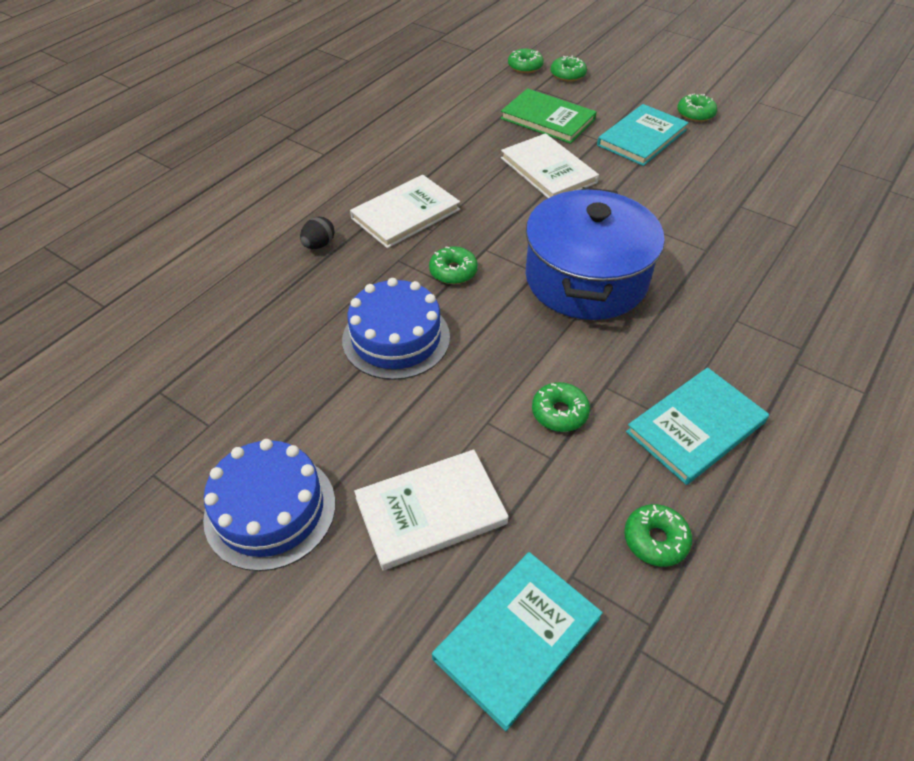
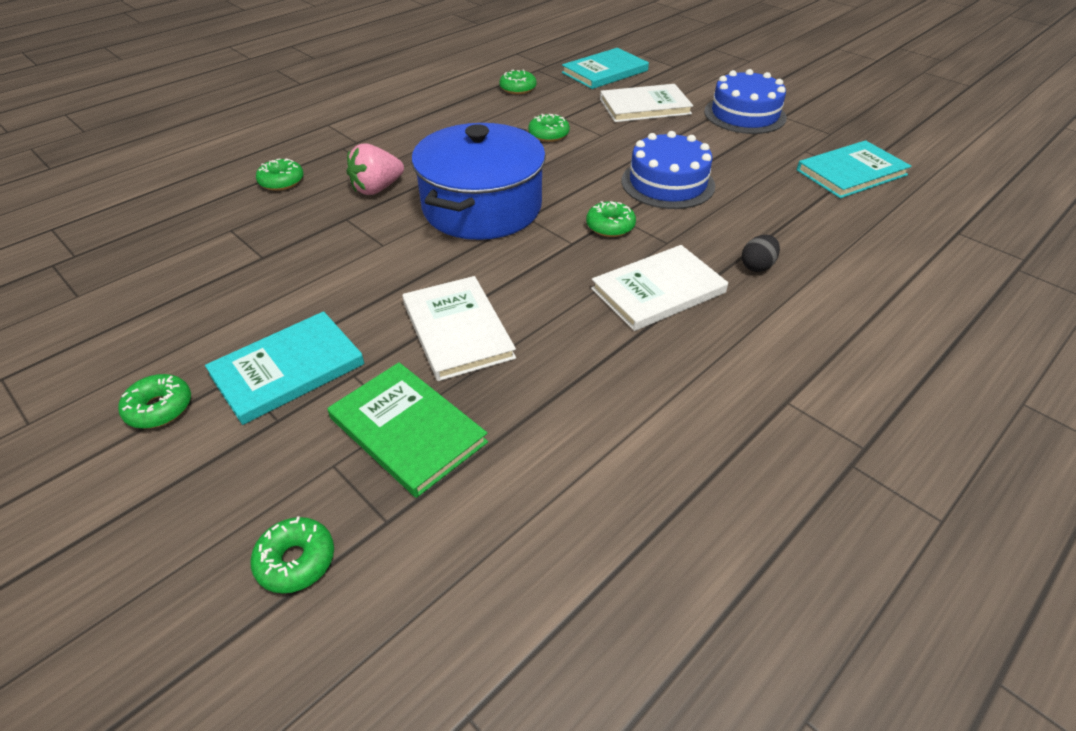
camera: 170 degrees left, 5 degrees down
(525, 66) = (371, 610): green donut -> green donut (281, 181)
(695, 427) = (460, 121): turquoise book -> turquoise book (851, 173)
(707, 289) = (377, 189): none -> pink strawberry

